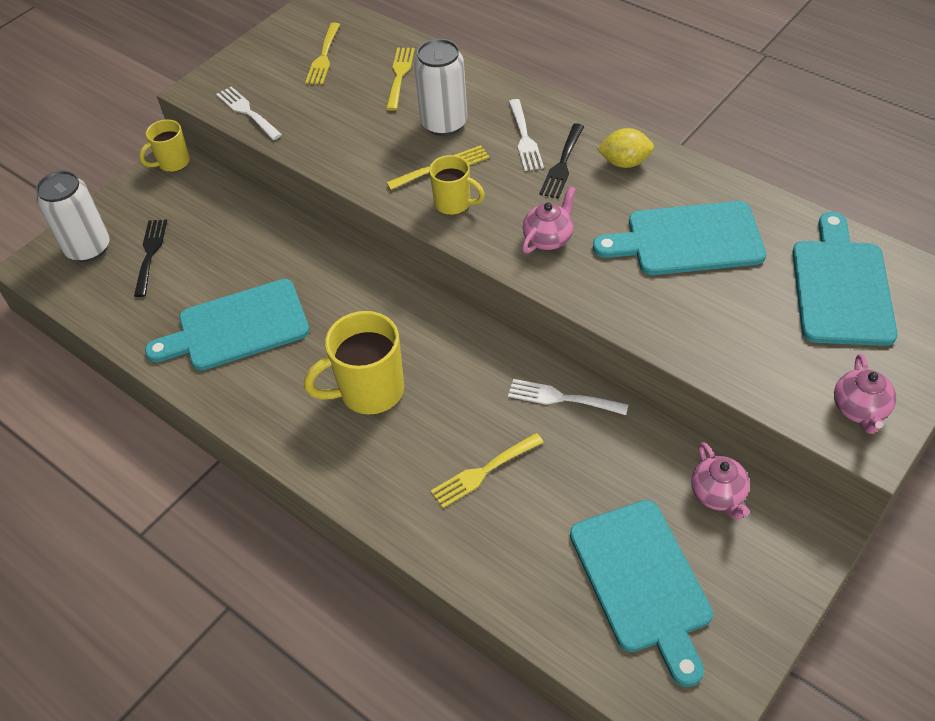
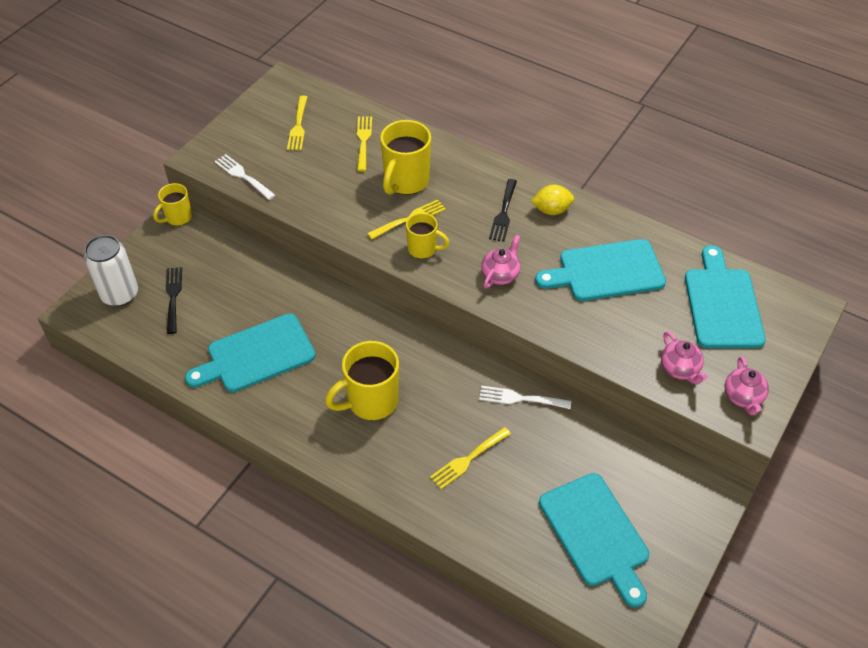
camera: 10 degrees left, 0 degrees up
(444, 123) = (405, 181): white can -> yellow mug
(524, 138) = (471, 192): white fork -> none
(718, 495) = (644, 465): pink teapot -> pink teapot (680, 369)

